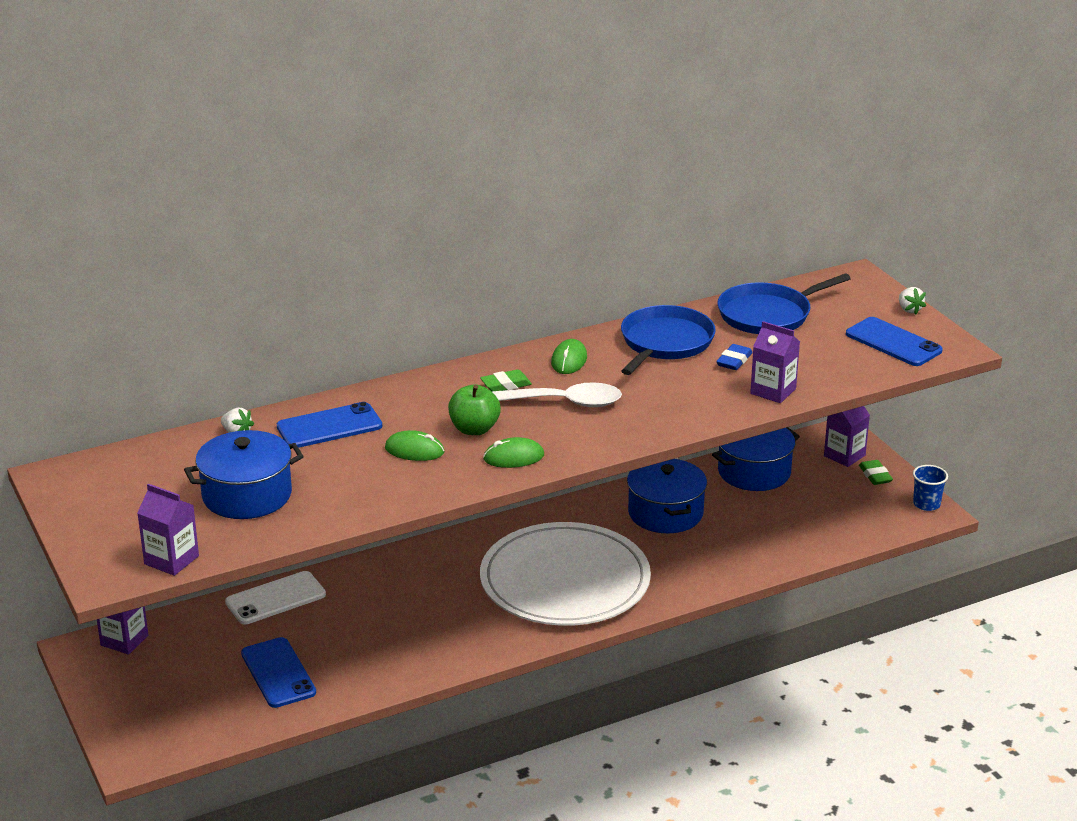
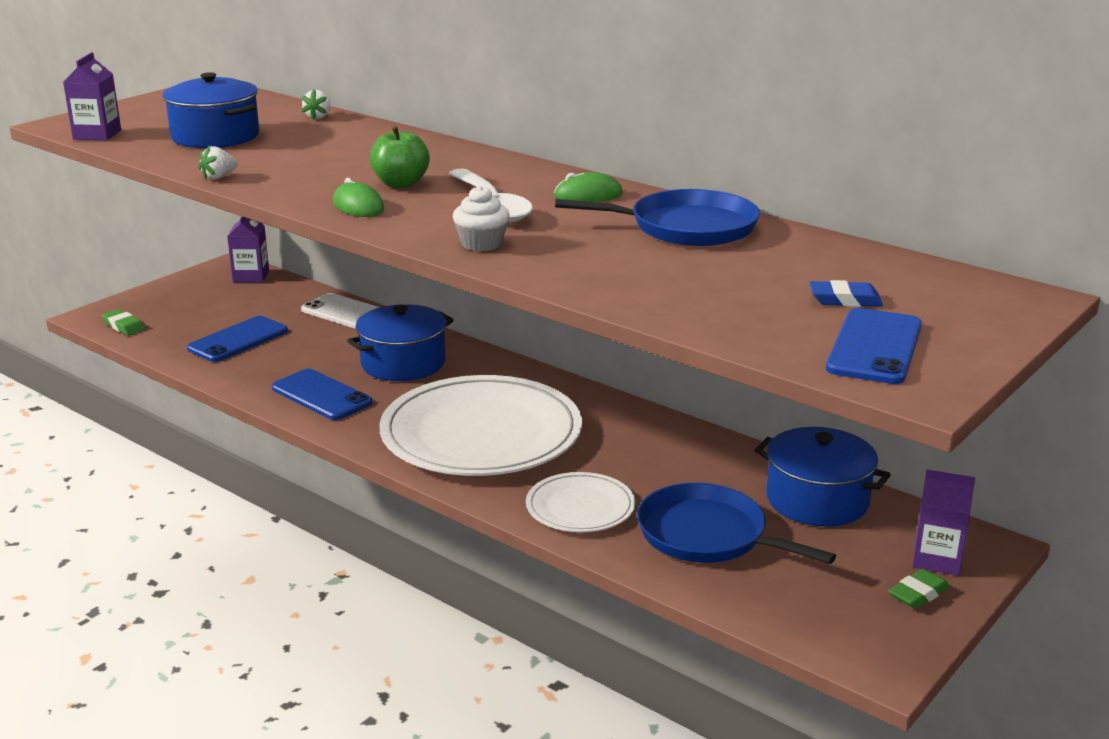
camera: 65 degrees right, 5 degrees down
(329, 426) = (356, 139): blue phone -> blue phone (321, 395)
(414, 450) = (339, 171): green mouse -> none
(506, 385) = (504, 181): green eraser -> green eraser (123, 326)
(637, 424) = (481, 244): none -> white cupcake
(665, 513) = (666, 462): blue pot -> blue pot (403, 363)
(701, 565) = (580, 507): none -> white plate
(734, 361) = (689, 265): blue eraser -> blue eraser (845, 300)
(768, 314) = (836, 265): blue pan -> blue pan (707, 535)
(773, 391) = (639, 296): purple carton -> none
(909, 310) = (991, 344): white strawberry -> white strawberry (219, 177)
(926, 504) = (897, 654): blue cup -> none

